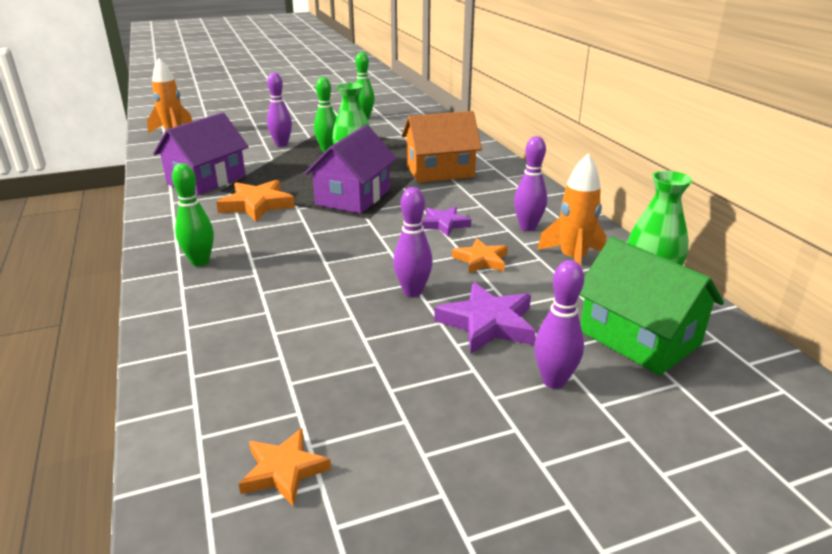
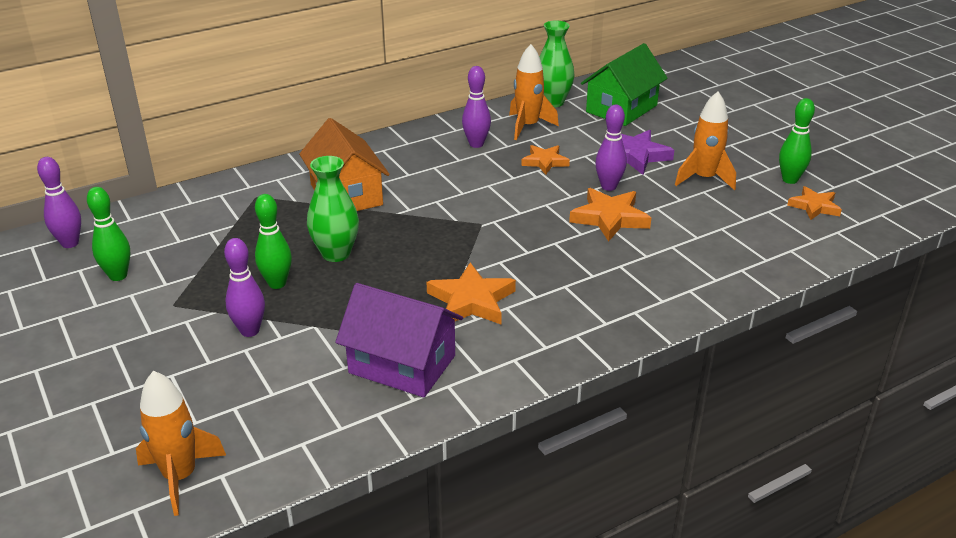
camera: 100 degrees left, 5 degrees up
(200, 262) = (614, 303): green bowling pin -> green bowling pin (790, 180)
(344, 282) = (609, 218): none -> orange star
(353, 197) = (432, 240): purple house -> none
(409, 371) = (704, 179): none -> orange rocket
(444, 224) = (483, 182): purple star -> none
(554, 381) = (682, 134): purple bowling pin -> purple bowling pin (70, 243)

